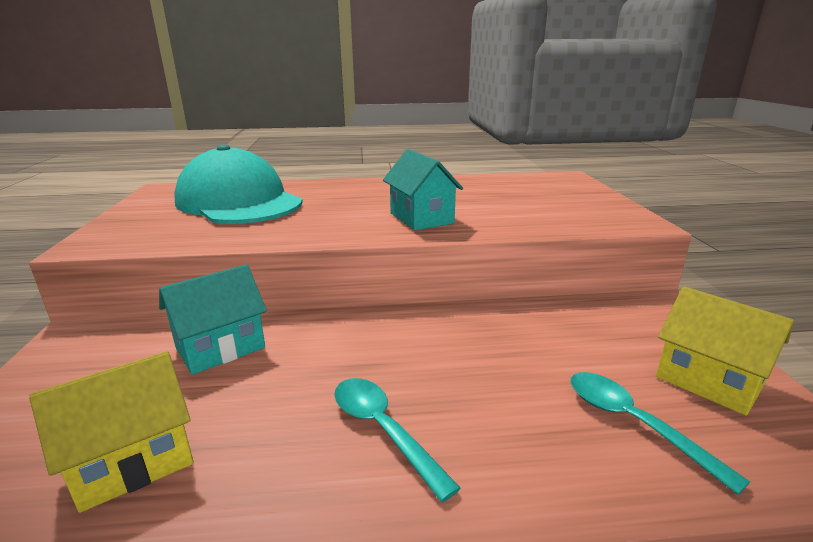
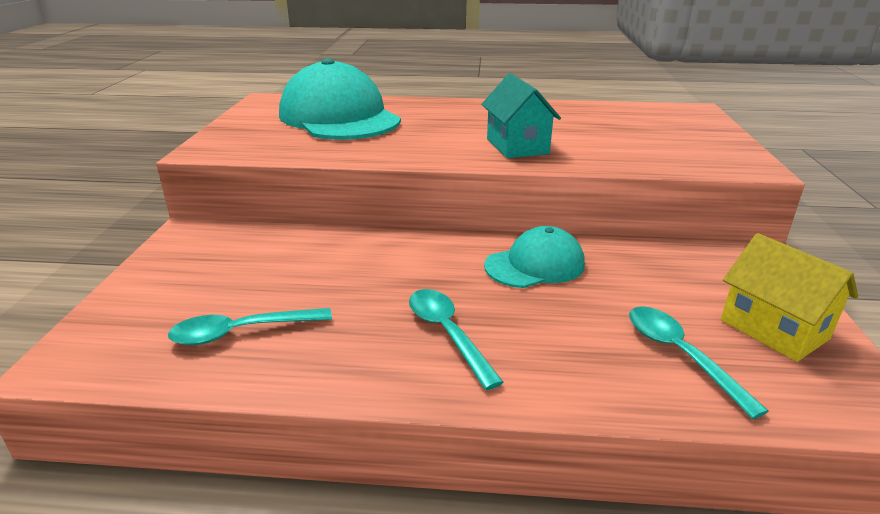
camera: 10 degrees right, 5 degrees up
(133, 461) = (242, 332): yellow house -> turquoise spoon
(220, 348) = (314, 253): turquoise house -> none
(458, 336) = (535, 265): none -> turquoise cap

